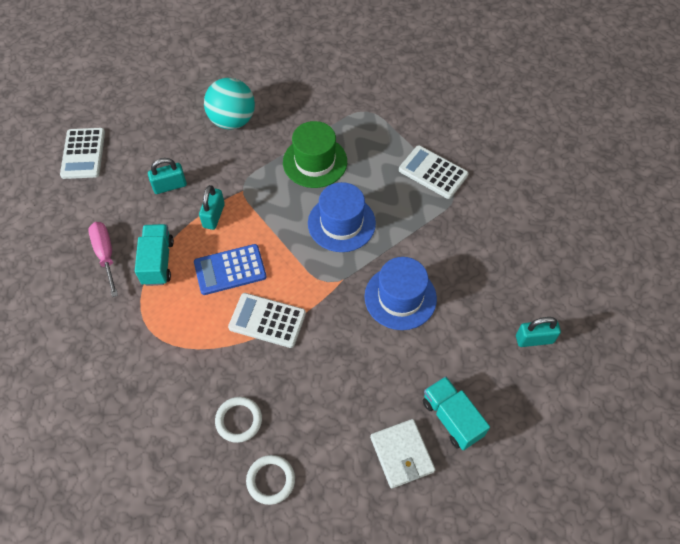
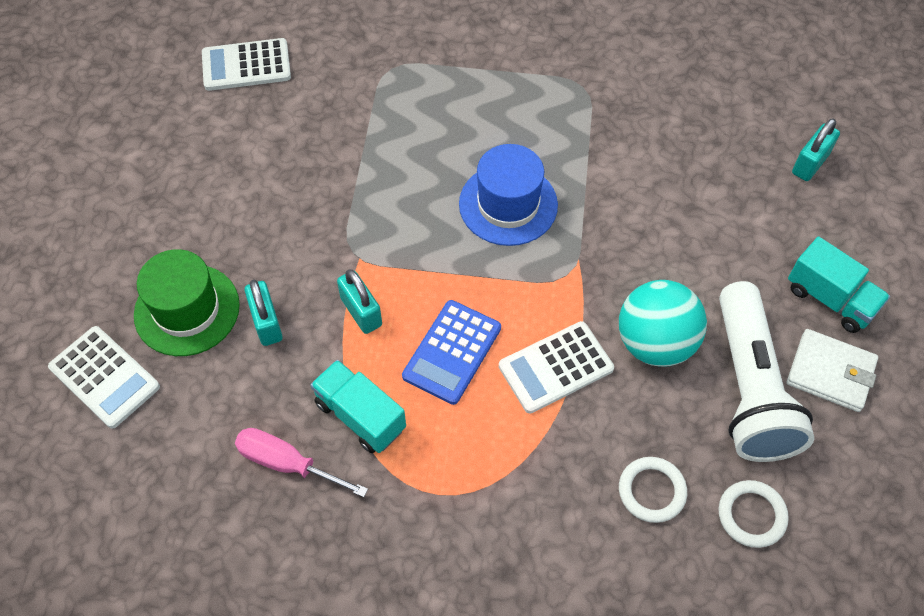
camera: 45 degrees left, 0 degrees up
(170, 186) = (266, 323): turquoise padlock -> turquoise padlock turned 45 degrees counterclockwise
(232, 120) = (250, 192): turquoise ball -> turquoise ball (655, 343)
(315, 162) = (401, 164): green hat -> green hat (187, 310)
(348, 420) = (750, 388): none -> white flashlight
(400, 297) = (653, 228): blue hat -> none
(433, 172) = (535, 80): white calculator -> white calculator (246, 65)
(451, 418) = (830, 299): turquoise truck -> turquoise truck turned 150 degrees counterclockwise

